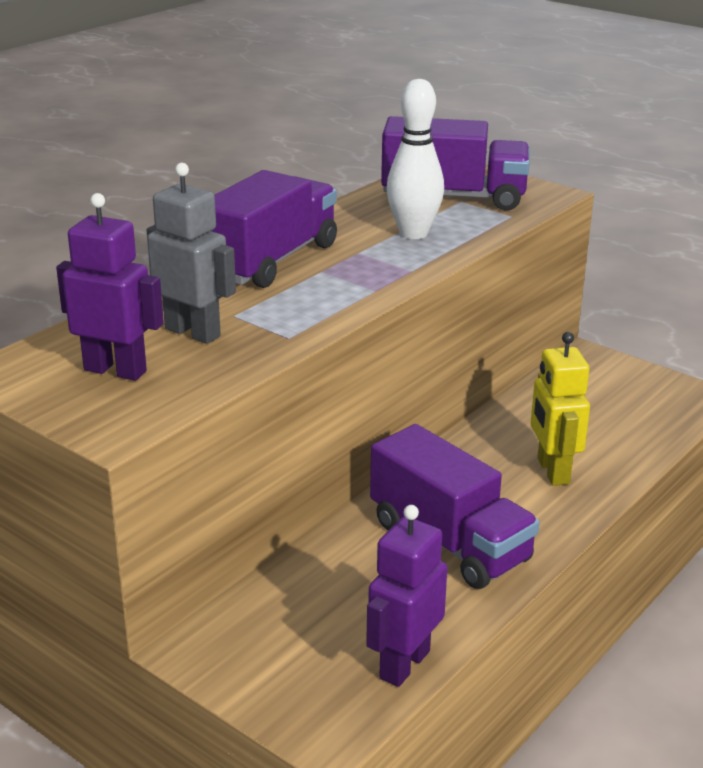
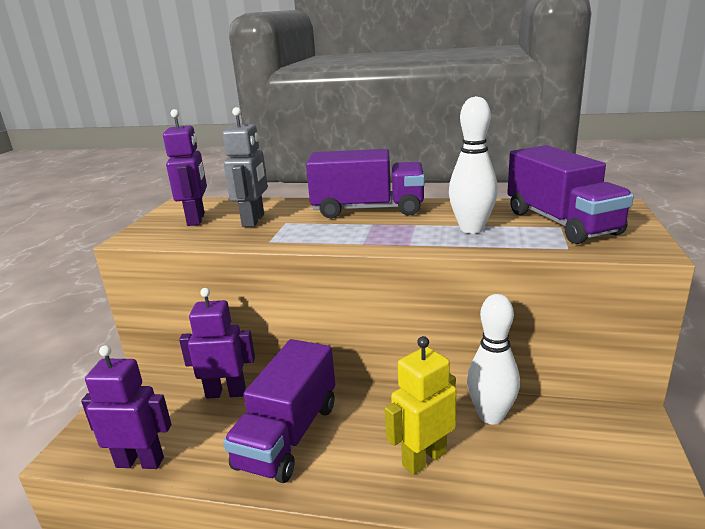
camera: 65 degrees right, 5 degrees down
(320, 570) = (226, 393): none -> purple robot
(524, 415) = (491, 416): none -> white bowling pin

